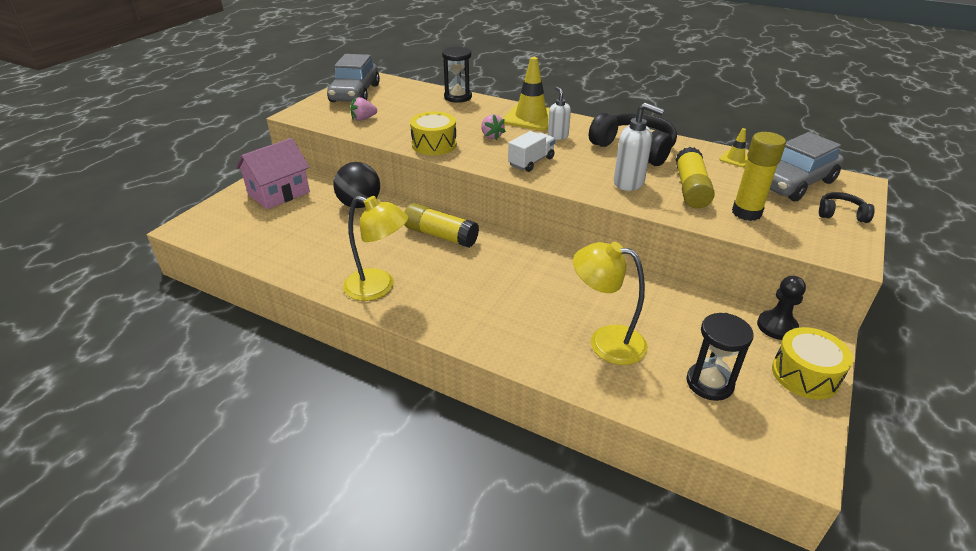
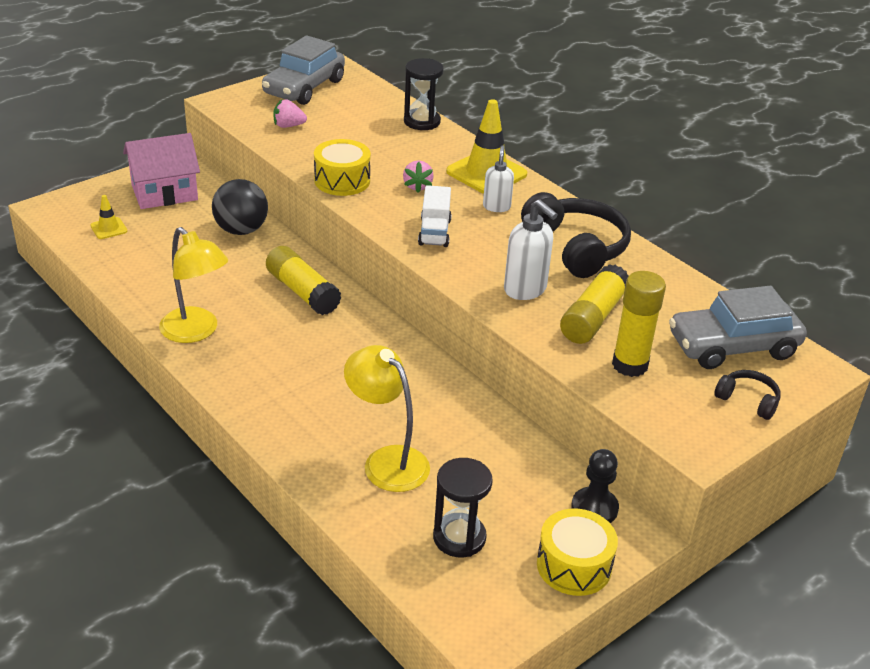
camera: 20 degrees right, 0 degrees up
(531, 162) = (434, 232): white truck -> white truck turned 120 degrees clockwise
(735, 159) = (692, 295): yellow traffic cone -> yellow traffic cone (108, 228)

